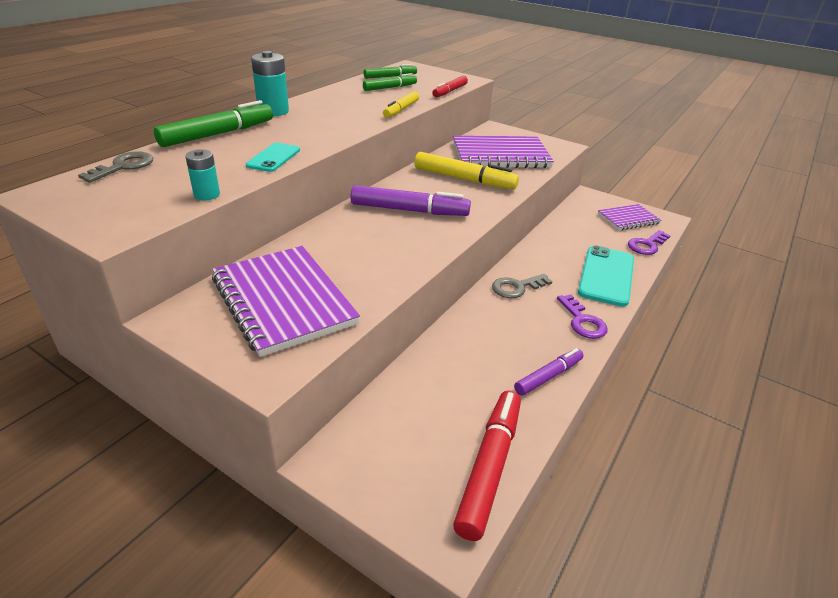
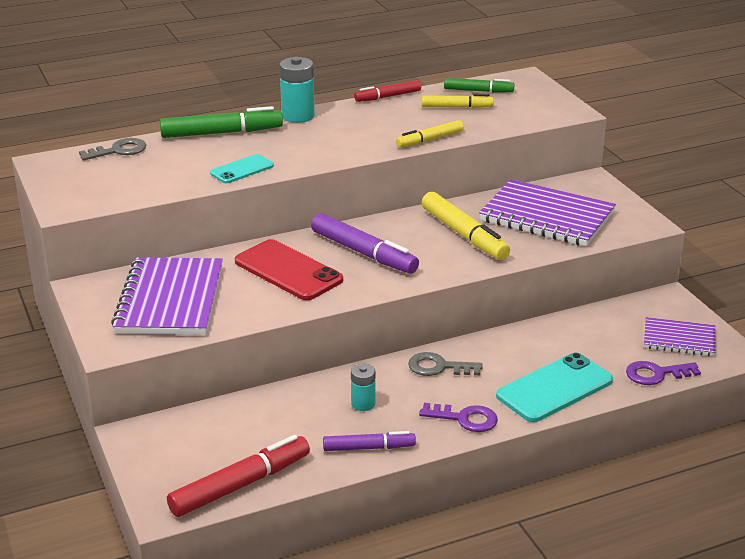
camera: 35 degrees right, 5 degrees down
(207, 195) = (154, 193): turquoise battery -> turquoise battery (363, 404)
(365, 241) = (288, 271): none -> red phone
(390, 88) = (457, 107): green marker -> yellow marker
(450, 91) = (521, 125): red marker -> red marker (388, 97)
(582, 321) = (465, 419): purple key -> purple key turned 90 degrees counterclockwise

